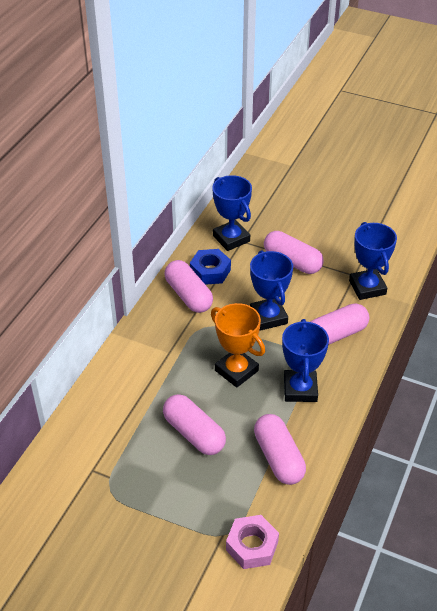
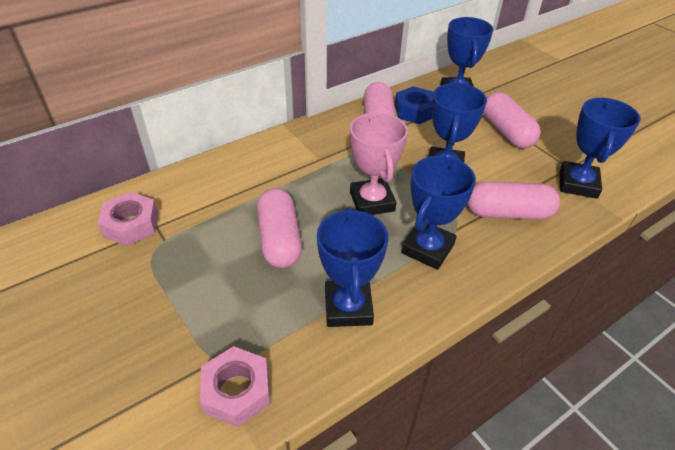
camera: 30 degrees right, 0 degrees up
(71, 479) = (131, 225): none -> pink nut
(236, 370) = (372, 201): orange trophy -> pink trophy
(278, 457) = (348, 307): pink capsule -> blue trophy

